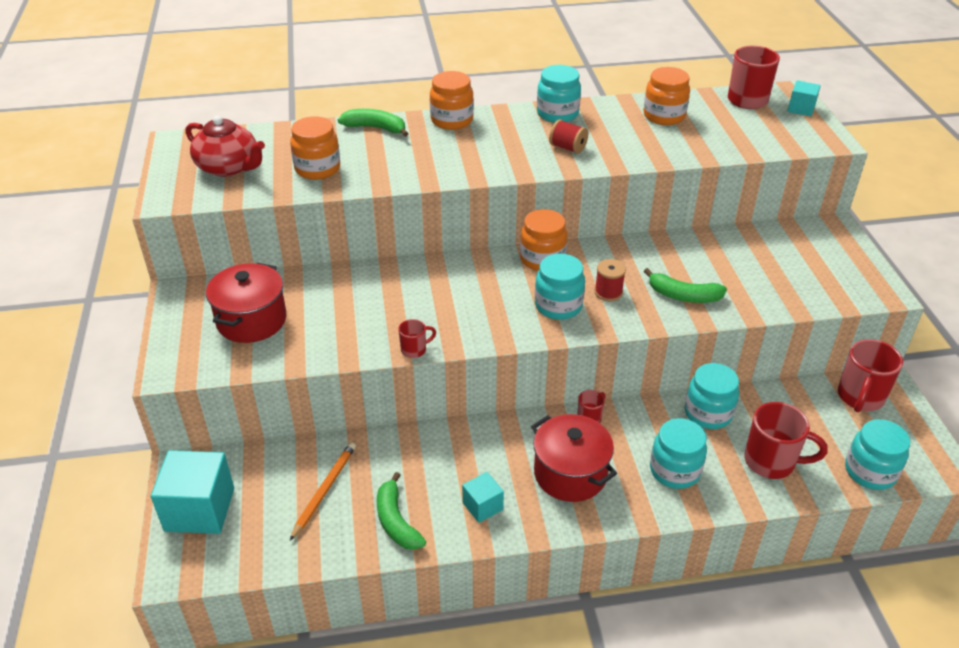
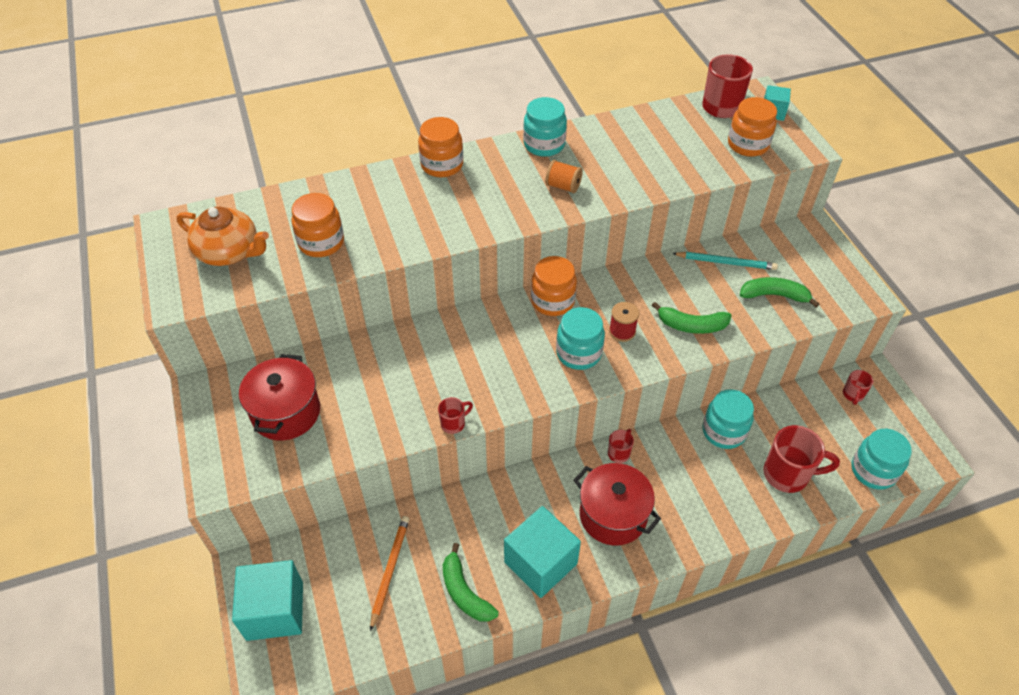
camera: 10 degrees left, 10 degrees up
(229, 167) = (229, 252): red teapot -> orange teapot
(375, 128) = (367, 184): green banana -> green banana (774, 295)
(482, 506) = (540, 563): turquoise cube -> turquoise cube, size x1.90
(567, 148) = (563, 186): red spool -> orange spool
(664, 116) = (647, 136): orange jar -> orange jar (748, 145)
(675, 470) = (705, 497): turquoise jar -> none
(733, 246) = (726, 262): none -> turquoise pencil
(860, 398) = (853, 395): red mug -> red mug, size x0.51

